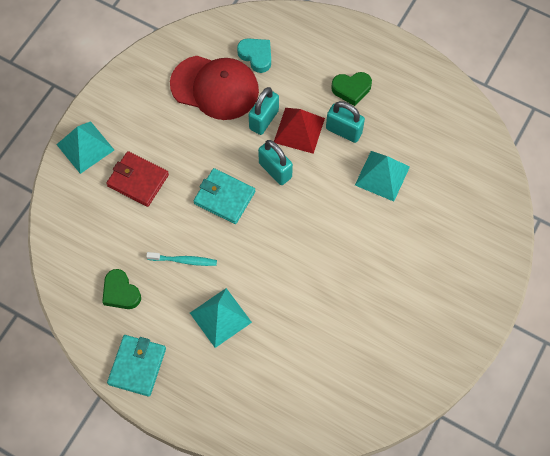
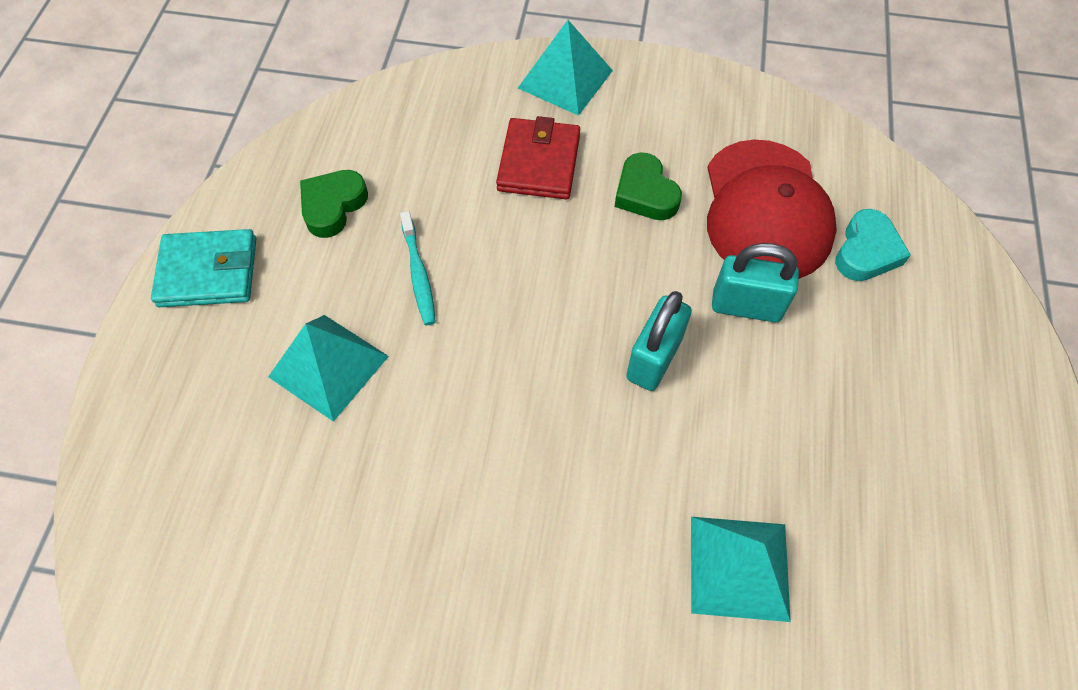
camera: 70 degrees right, 5 degrees down
(224, 197) = (562, 295): turquoise wallet -> none
(299, 130) = (757, 372): red pyramid -> none
(344, 131) = (800, 455): turquoise padlock -> none
(351, 89) = (900, 439): green heart -> green heart (645, 193)

